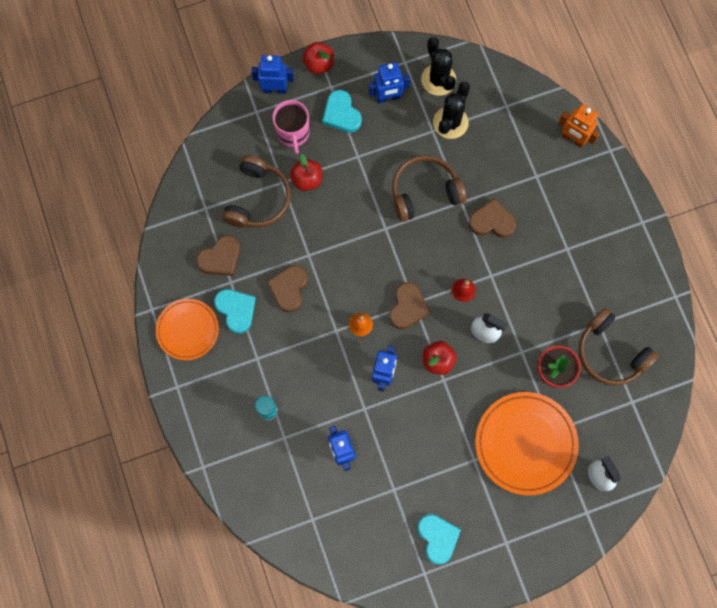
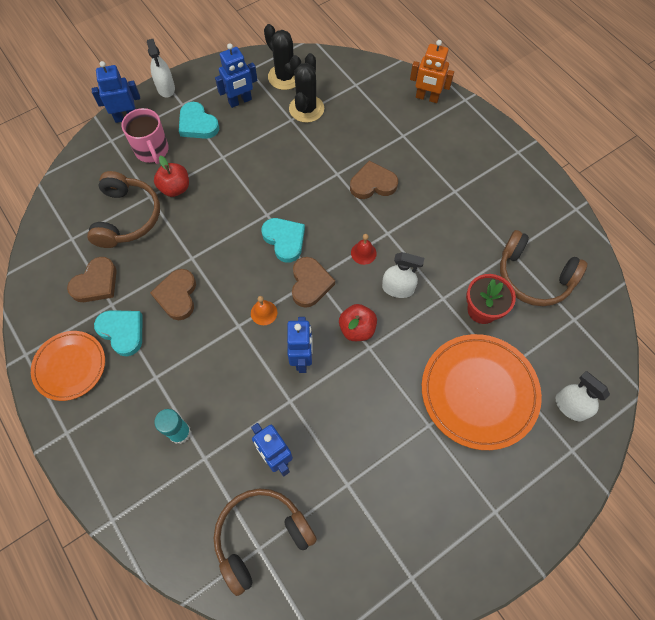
camera: 15 degrees left, 10 degrees down
(319, 64) = (166, 88): red apple -> white spray bottle
(425, 192) = (298, 173): brown headphones -> brown headphones (261, 537)
(437, 538) = (414, 528): turquoise heart -> turquoise heart (284, 240)

